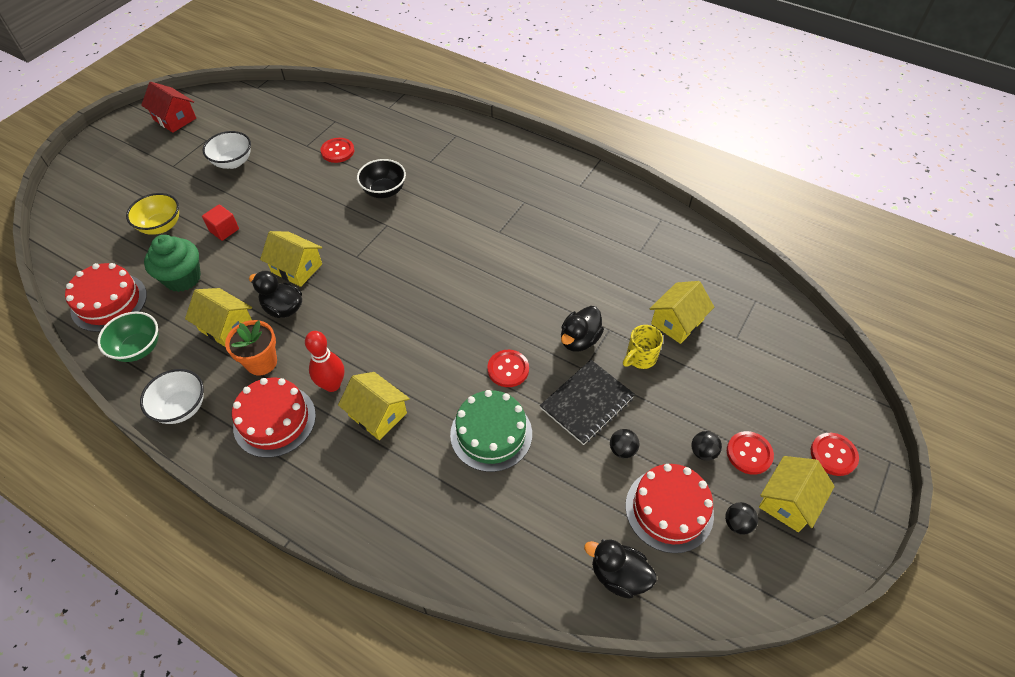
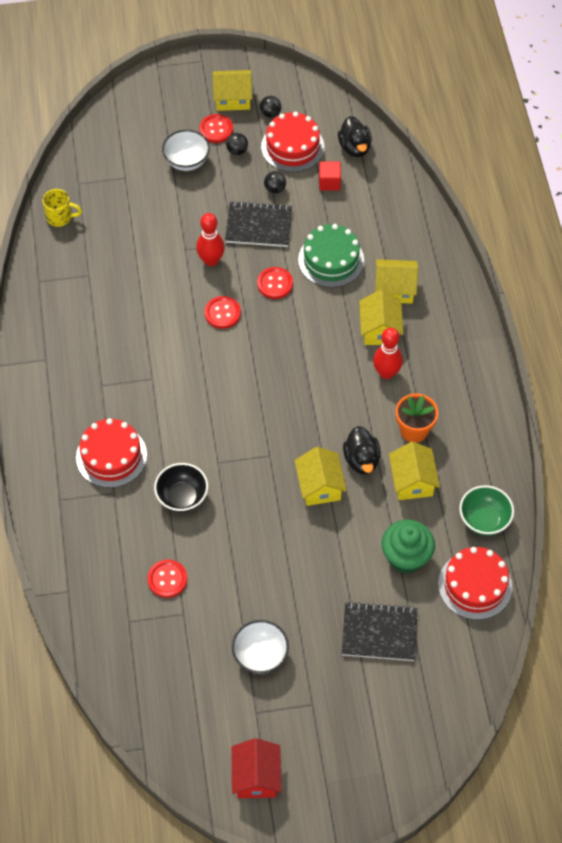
camera: 130 degrees left, 5 degrees up
(161, 226) = (379, 632): yellow bowl -> black notebook
(181, 407) = (490, 444): white bowl -> white bowl (187, 161)
(224, 230) = (336, 578): red cube -> red cube (329, 182)
(274, 420) = (442, 382): red cake -> red cake (111, 456)
(579, 340) = (211, 260): black duck -> red bowling pin
(640, 357) = (193, 219): yellow mug -> yellow mug (60, 217)
(677, 322) = (141, 216): yellow house -> yellow house (394, 289)
(833, 455) = (178, 92): red button -> red button (222, 313)

